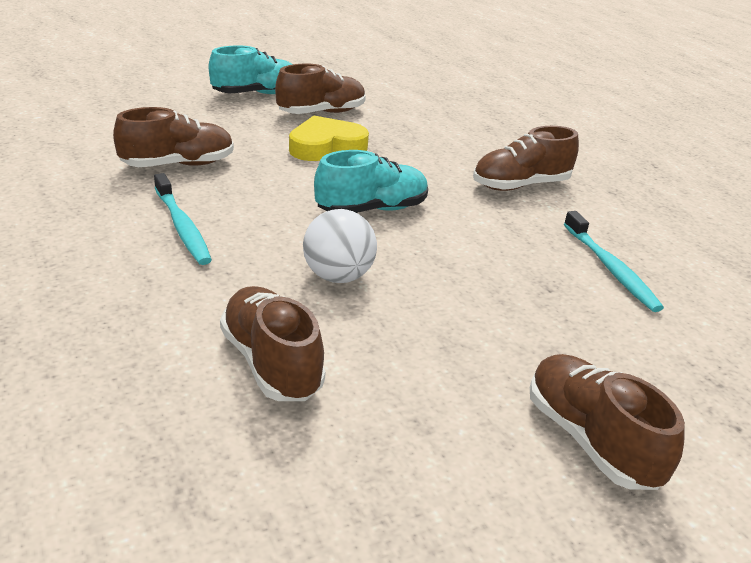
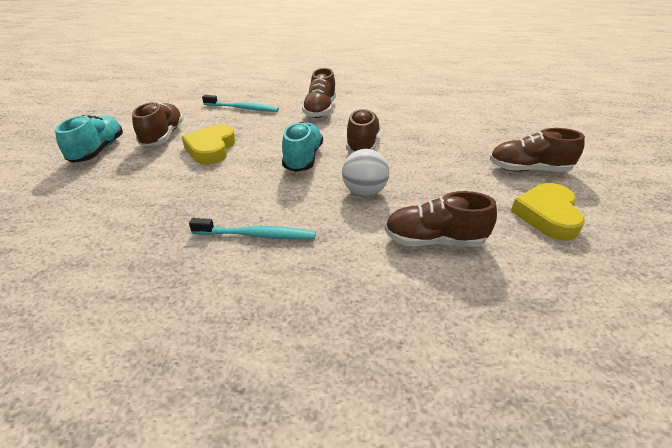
camera: 55 degrees left, 5 degrees up
(178, 165) = (164, 214): brown shoe -> brown shoe (362, 143)
(447, 483) = (547, 215): none -> yellow heart
(610, 268) = (410, 117): turquoise toothbrush -> turquoise toothbrush (242, 108)

